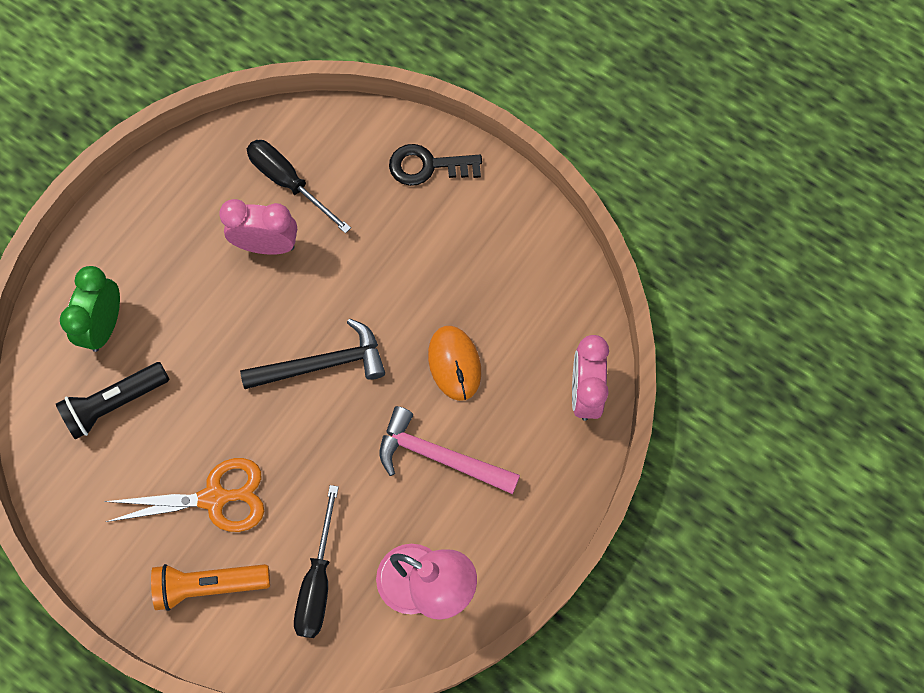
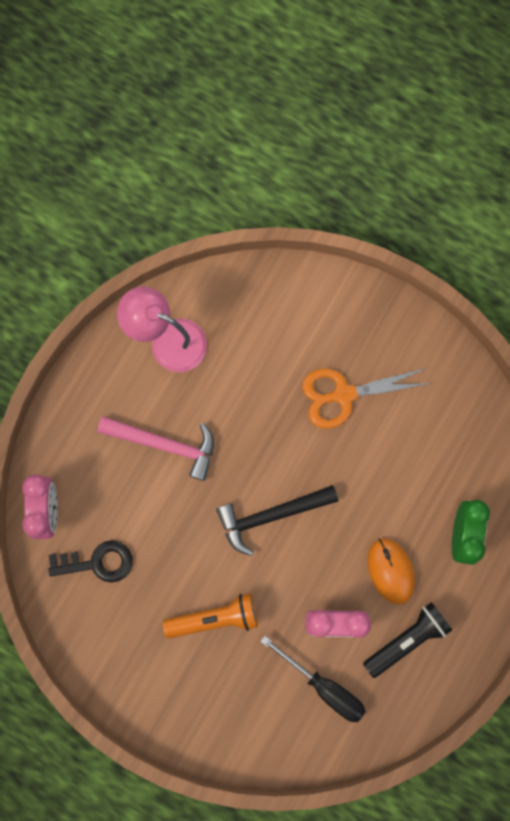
camera: 175 degrees right, 10 degrees up
(115, 403) = (440, 466): black flashlight -> black flashlight (407, 639)
(209, 585) = (336, 327): orange flashlight -> orange flashlight (214, 618)
(317, 581) = (252, 337): black screwdriver -> none
(428, 166) = (198, 715): black key -> black key (97, 562)
(454, 364) = (159, 525): orange mouse -> orange mouse (391, 571)

